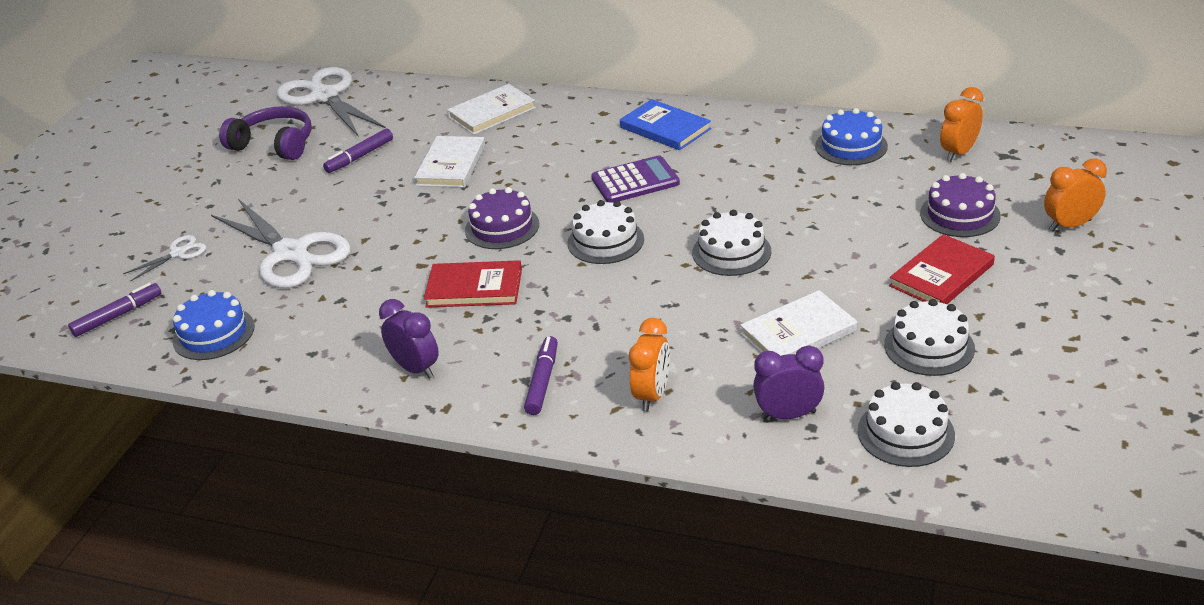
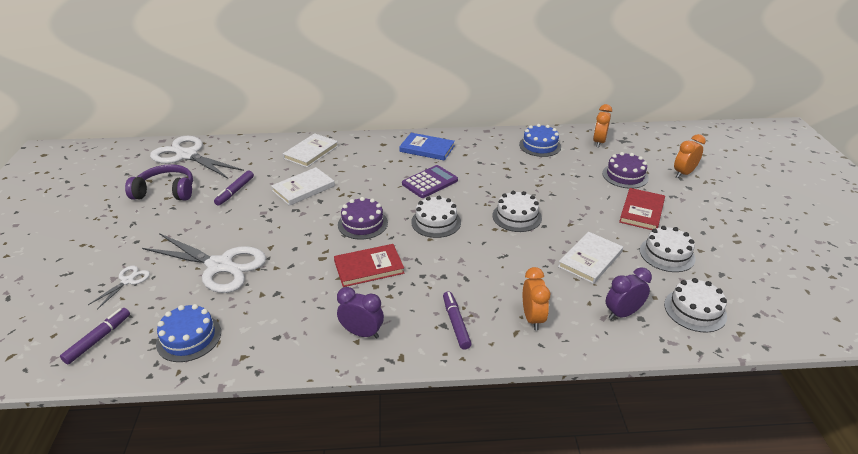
camera: 25 degrees left, 0 degrees up
(451, 165) = (303, 188): white book -> white book turned 60 degrees clockwise

